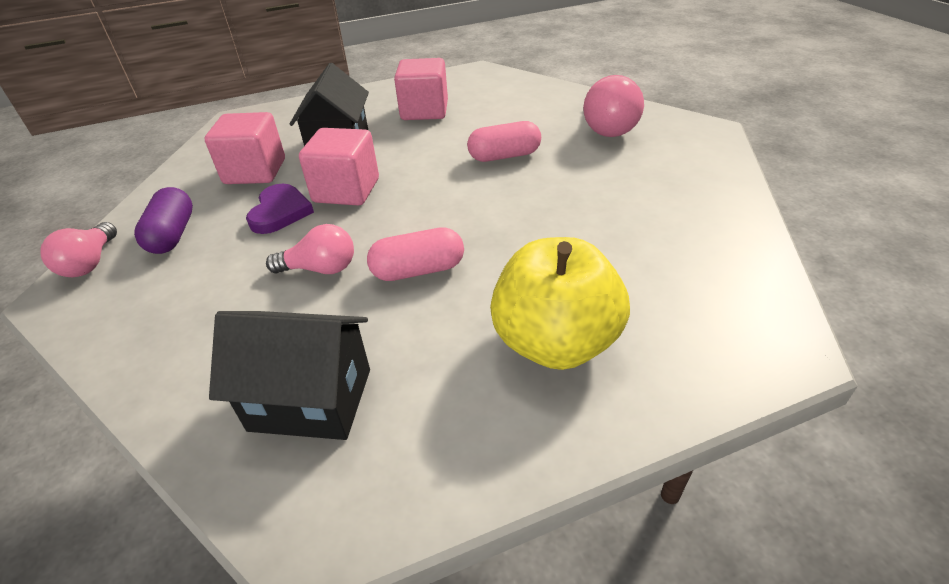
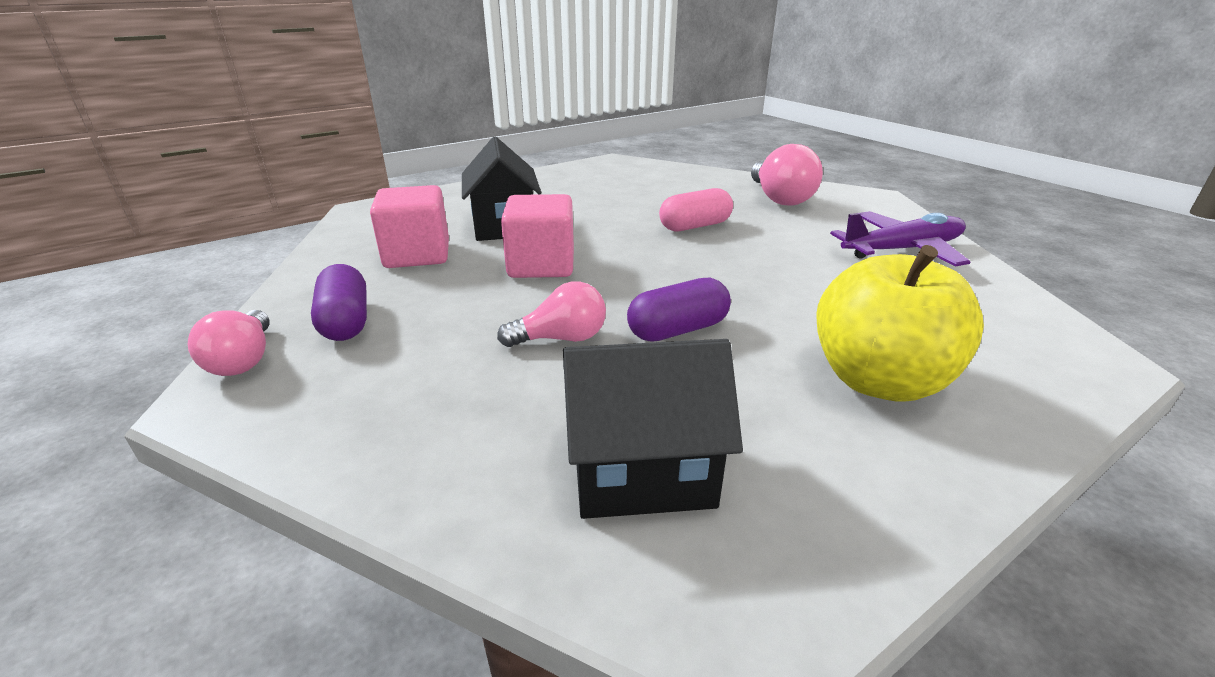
camera: 15 degrees left, 10 degrees down
(280, 212) = (473, 289): purple heart -> none
(418, 270) = (678, 330): pink capsule -> purple capsule
(424, 111) = (581, 194): pink cube -> none
(685, 200) = (902, 250): none -> purple plane

